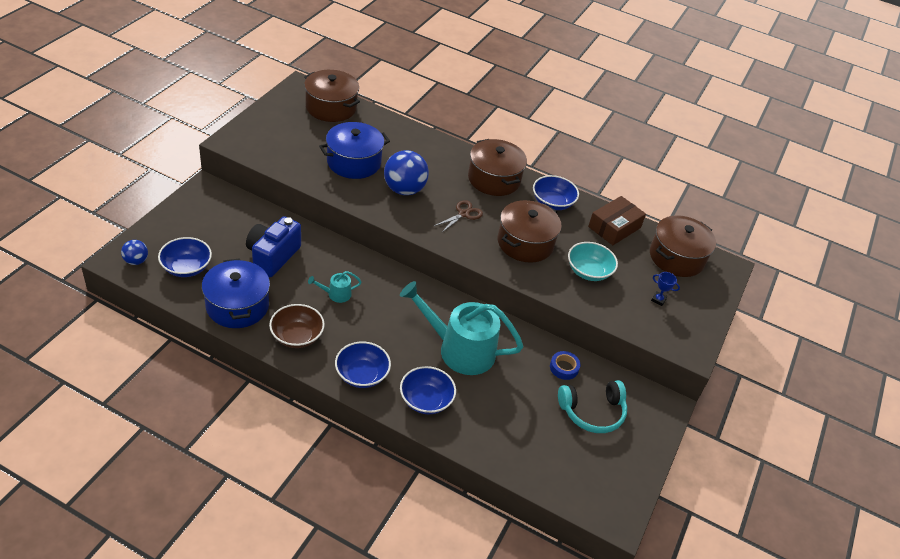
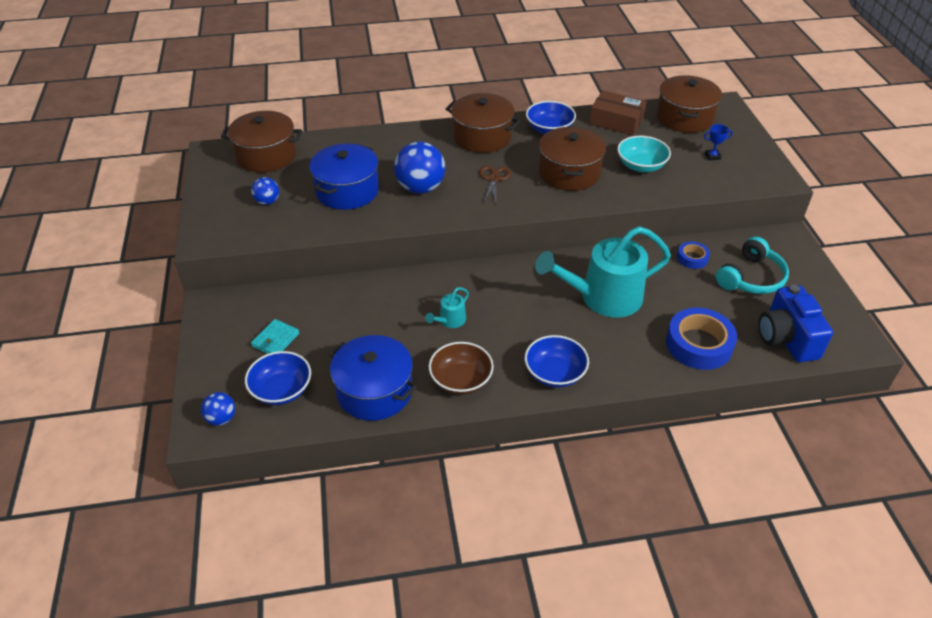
camera: 30 degrees left, 0 degrees up
(217, 235) = (276, 340): none -> turquoise wallet
(272, 256) = (353, 325): blue camera -> blue camera (786, 338)
(295, 139) = (267, 202): none -> blue ball
(426, 400) = (629, 357): blue bowl -> none
(487, 428) = (699, 344): none -> blue tape
(614, 227) = (616, 121): brown box -> brown box turned 75 degrees counterclockwise

